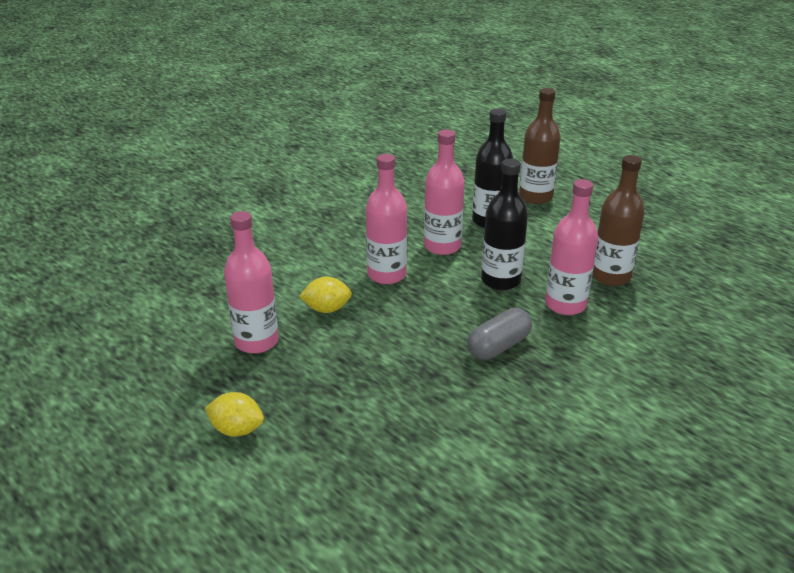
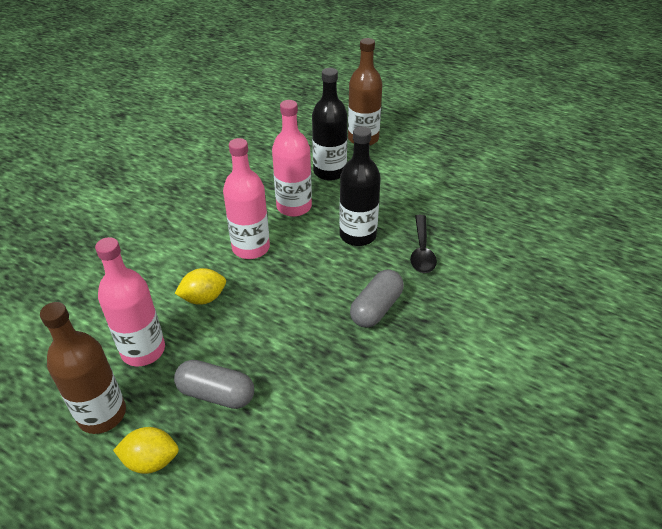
camera: 15 degrees left, 10 degrees up
(314, 389) = (216, 394): none -> grey capsule
(565, 304) = (422, 251): pink bottle -> black spoon
(610, 276) = (452, 213): brown bottle -> brown bottle (102, 414)

